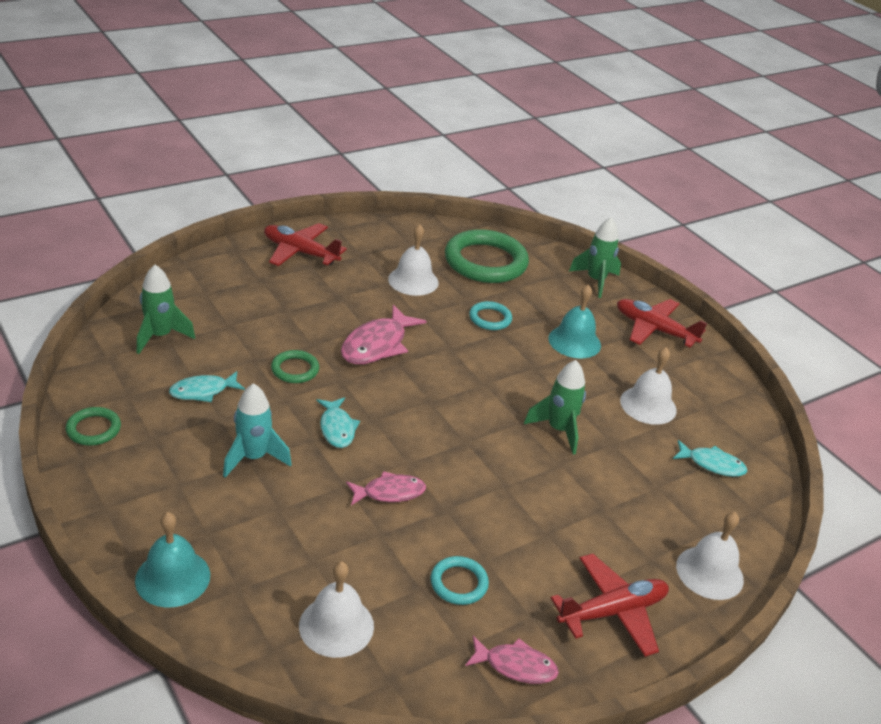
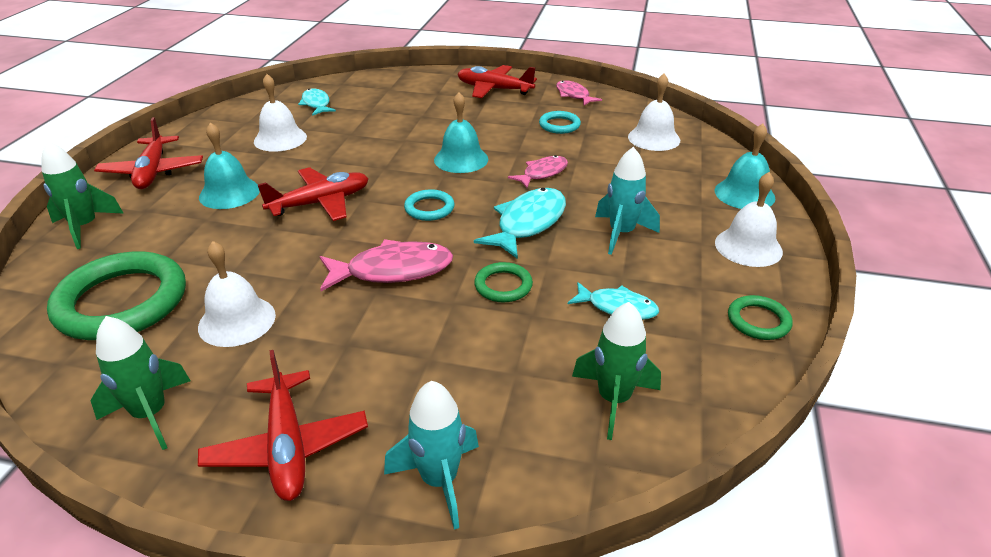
camera: 130 degrees left, 0 degrees up
(216, 270) = (439, 480): none -> turquoise rocket
(337, 428) = (528, 223): turquoise fish -> turquoise fish, size x1.60
(389, 492) = (542, 173): pink fish -> pink fish turned 105 degrees clockwise
(479, 468) = (461, 159): none -> turquoise bell
(490, 318) = (250, 243): turquoise ring -> turquoise ring (429, 208)
(505, 366) = (320, 203): none -> red plane
(558, 430) = (368, 153): green rocket -> green rocket (151, 414)
(709, 572) = (418, 80): white bell -> white bell (748, 247)

